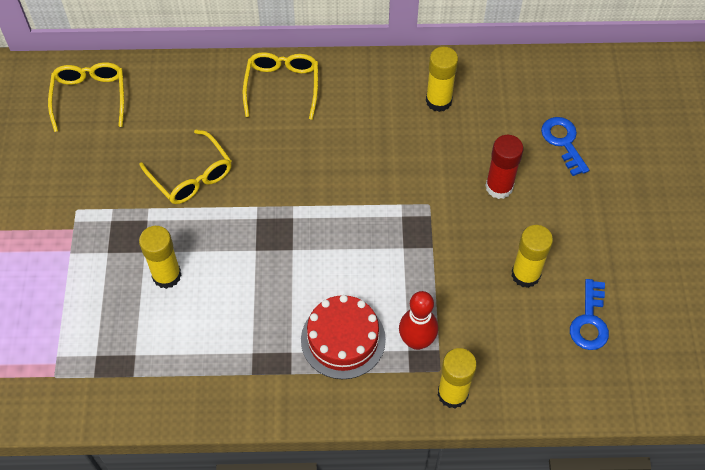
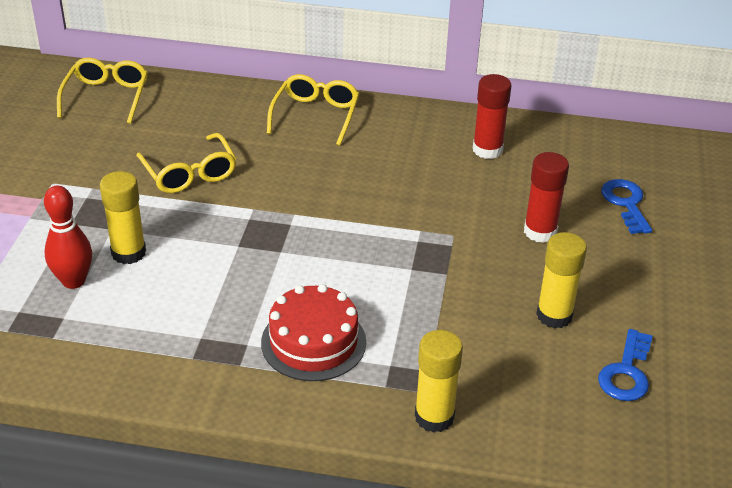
camera: 10 degrees right, 20 degrees down
(416, 341) = (403, 358): red bowling pin -> red bowling pin (73, 281)
(438, 101) = (487, 150): yellow glue stick -> red glue stick

